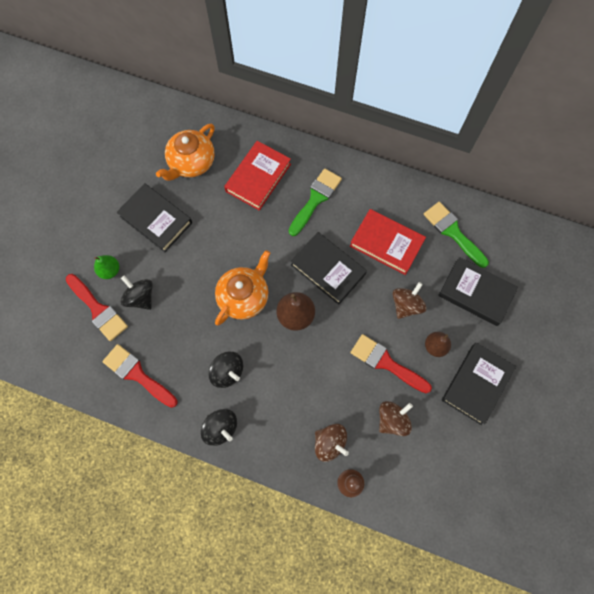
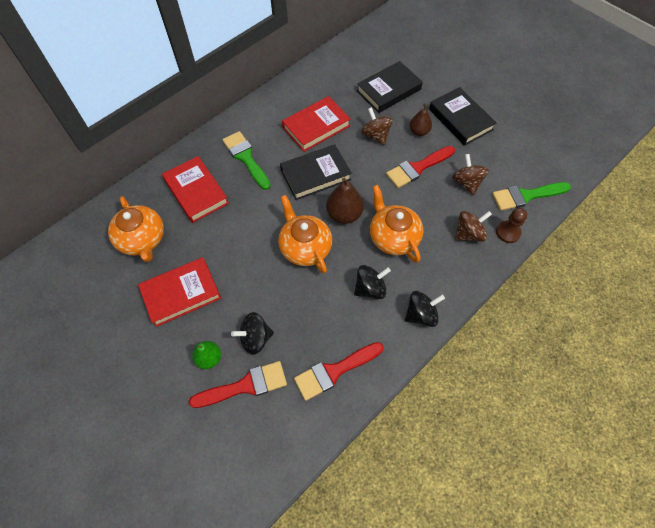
camera: 65 degrees left, 10 degrees down
(156, 220) = (181, 293): black book -> red book
(291, 371) = (393, 237): none -> orange teapot
(453, 232) = (332, 83): green brush -> green brush (526, 196)

